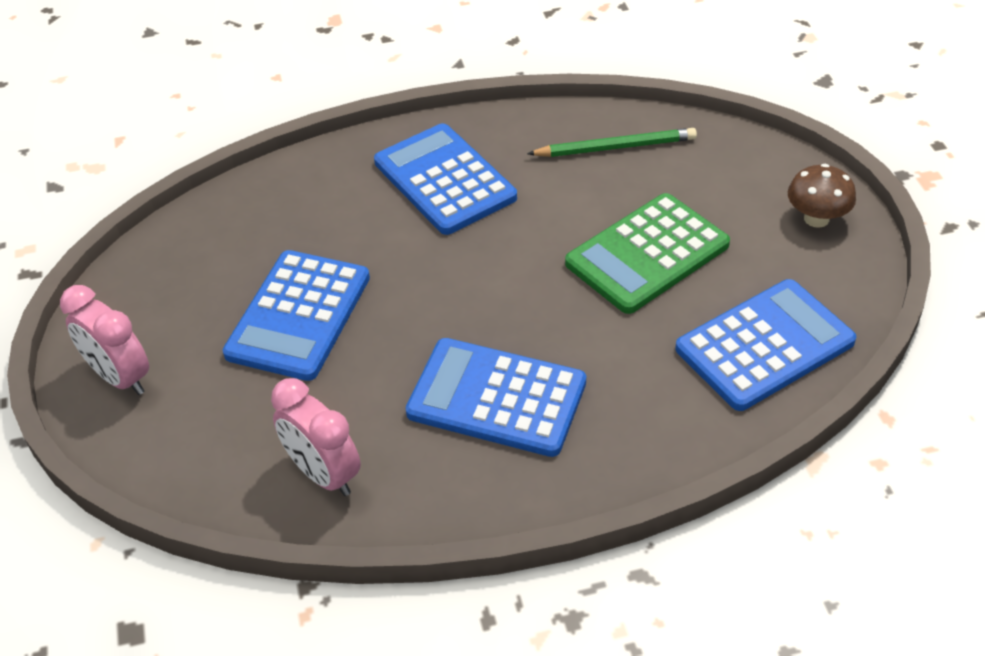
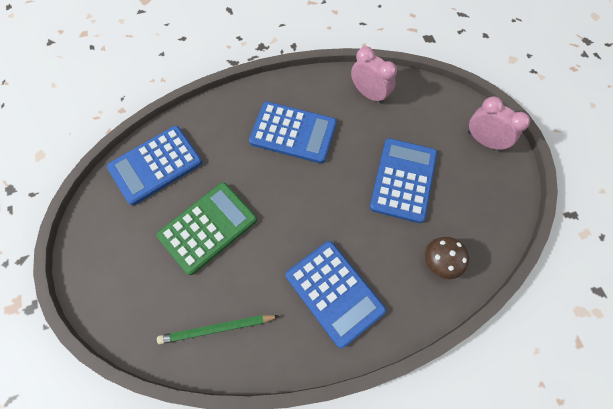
camera: 175 degrees right, 20 degrees up
(816, 218) = (99, 259): brown mushroom -> brown mushroom (440, 262)

